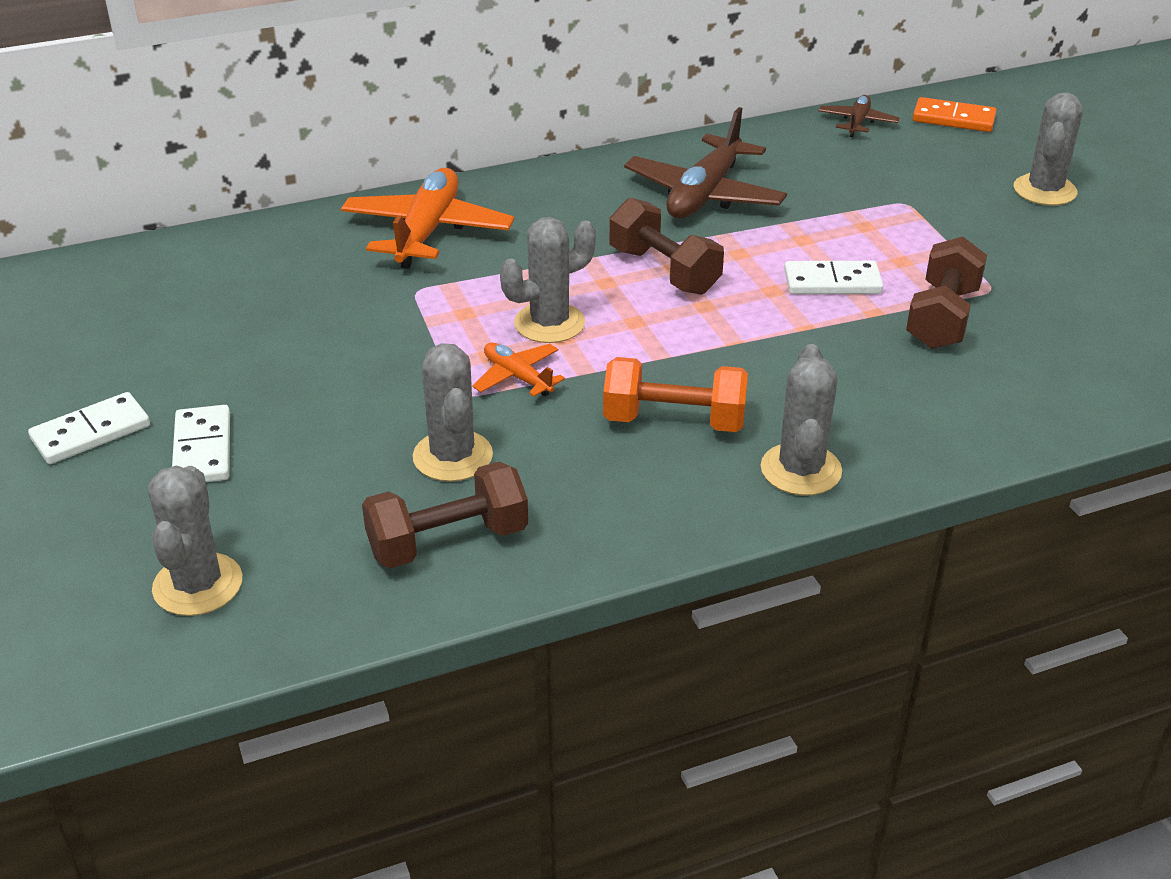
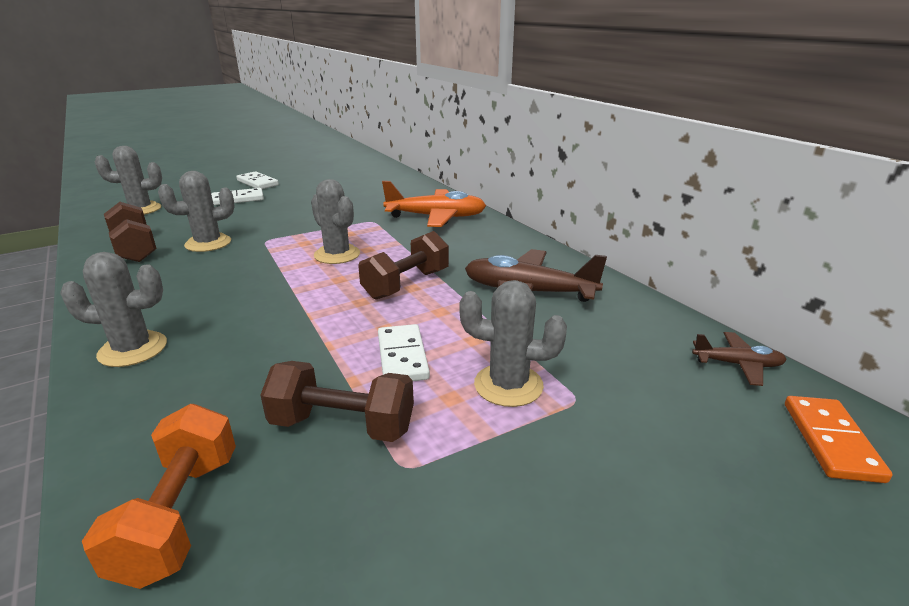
camera: 80 degrees right, 10 degrees down
(517, 377) = (279, 251): orange plane -> none
(674, 421) = (216, 299): orange dumbbell -> orange dumbbell (180, 515)
(1044, 190) = (692, 535): grey cactus -> grey cactus (508, 385)

